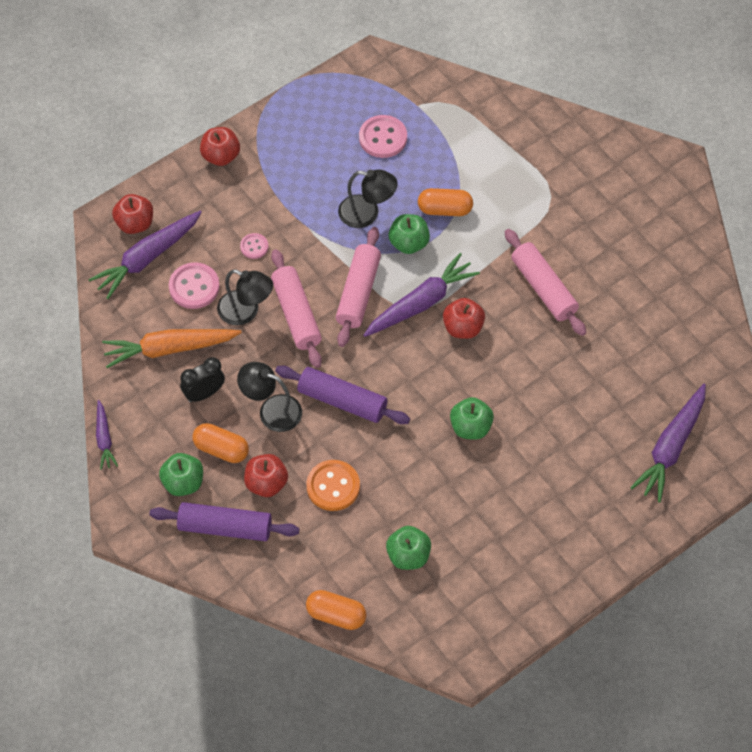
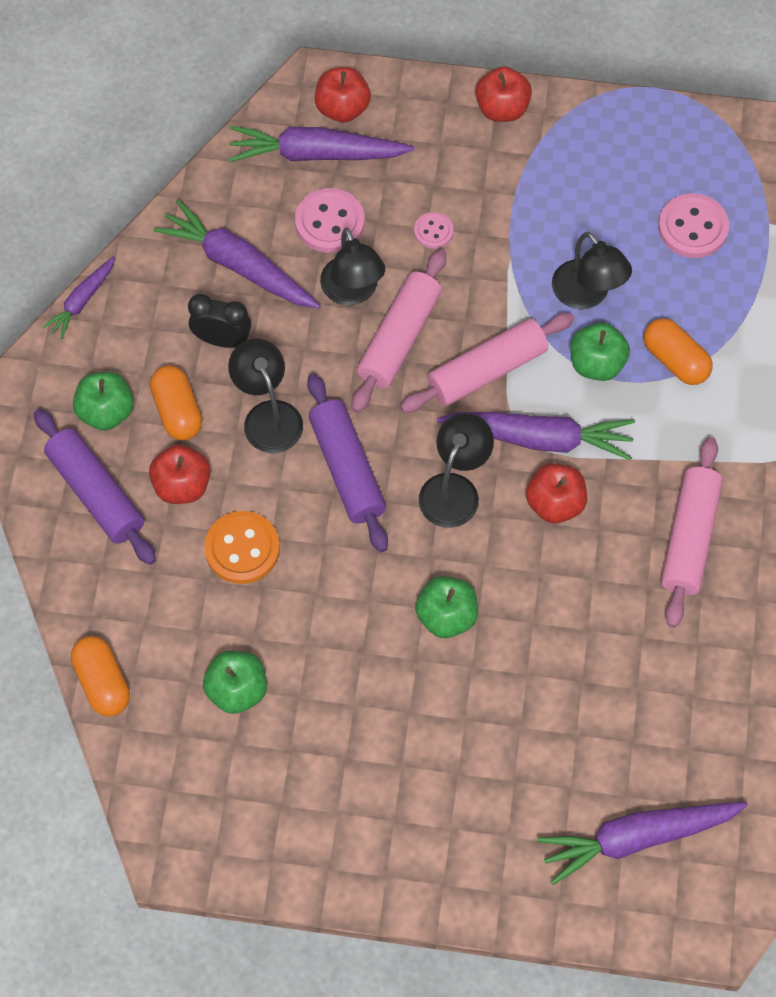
camera: 45 degrees right, 5 degrees up
(169, 349) = (238, 265): orange carrot -> purple carrot
(406, 363) = (454, 489): none -> black lamp

